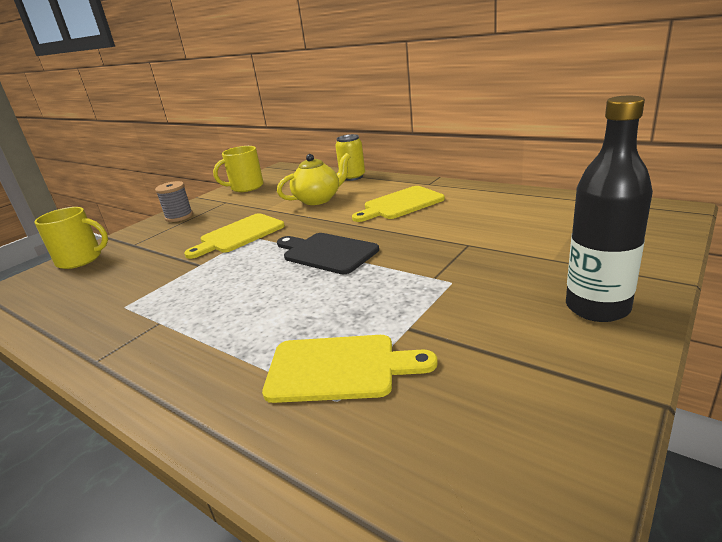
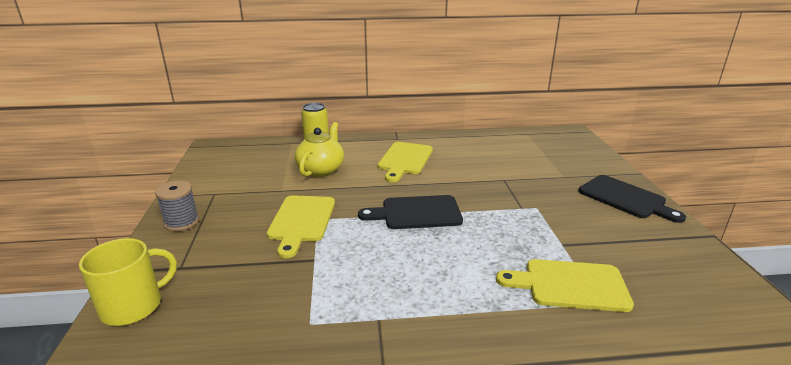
camera: 45 degrees left, 0 degrees up
(246, 187) = (209, 173): yellow mug -> none
(339, 368) = (570, 285): yellow cutting board -> yellow cutting board turned 135 degrees counterclockwise
(597, 307) = (625, 198): black bottle -> black cutting board

